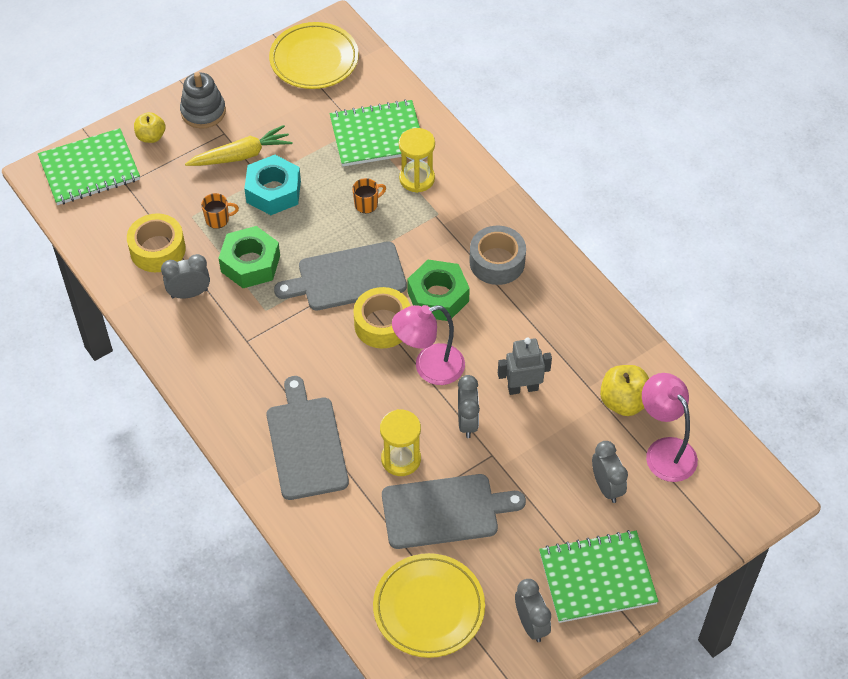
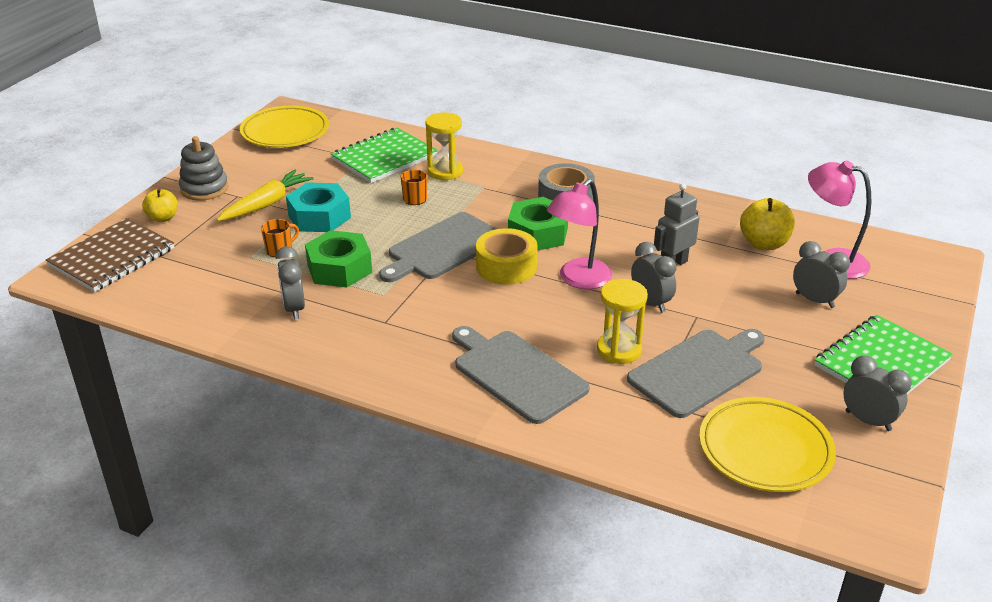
camera: 30 degrees left, 20 degrees down
(89, 169) = (112, 257): green notebook -> brown notebook
(157, 250) = (233, 289): yellow tape -> none
(189, 293) = (294, 308): grey clock -> grey clock turned 60 degrees counterclockwise

